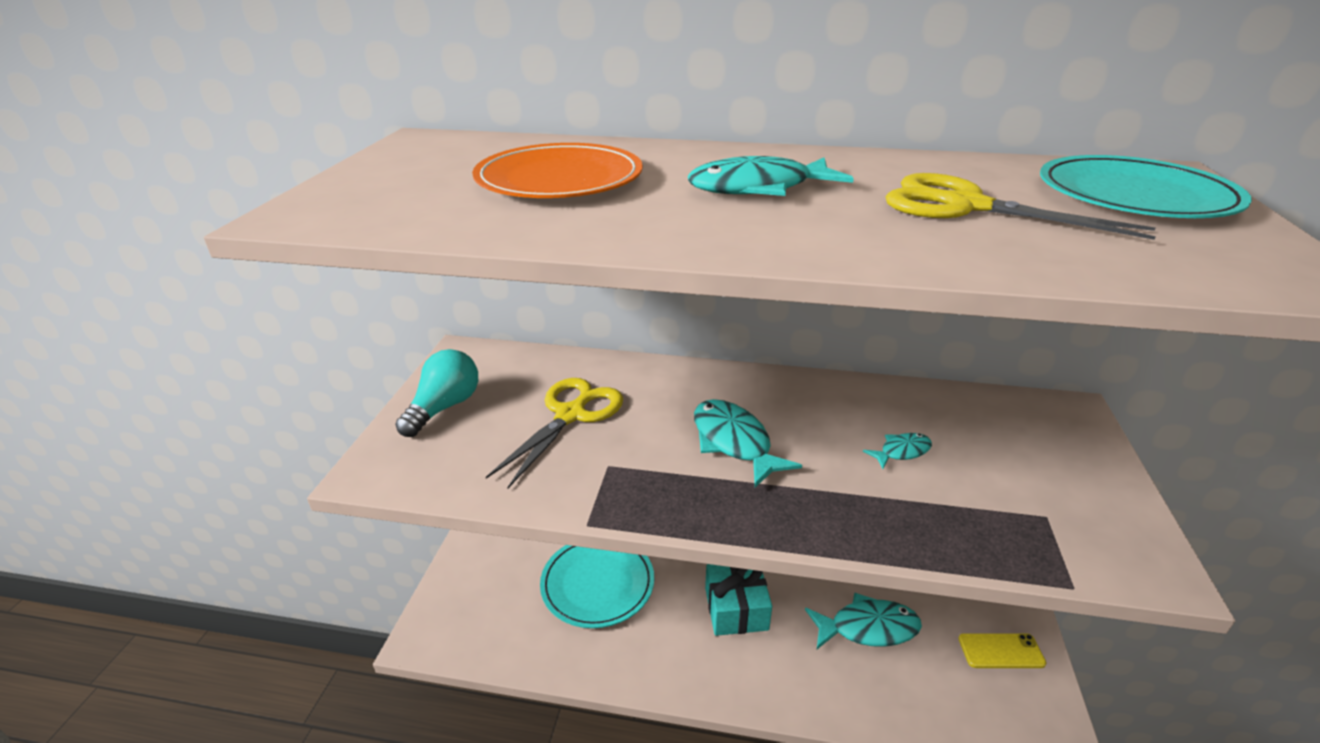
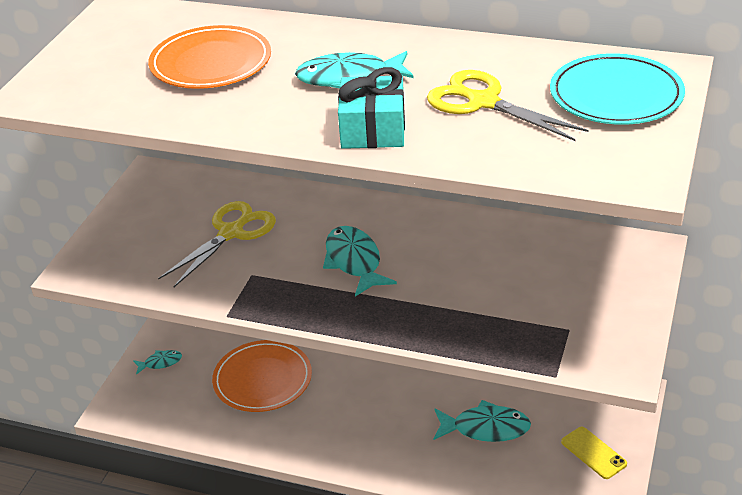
camera: 10 degrees right, 5 degrees up
(444, 407) = (132, 222): turquoise light bulb -> none
(597, 584) = (262, 379): turquoise plate -> orange plate
(736, 609) = (377, 406): turquoise gift -> turquoise gift (373, 129)
(901, 451) = (485, 276): turquoise fish -> turquoise fish (160, 363)
(1001, 651) = (593, 453): yellow phone -> yellow phone turned 45 degrees clockwise

